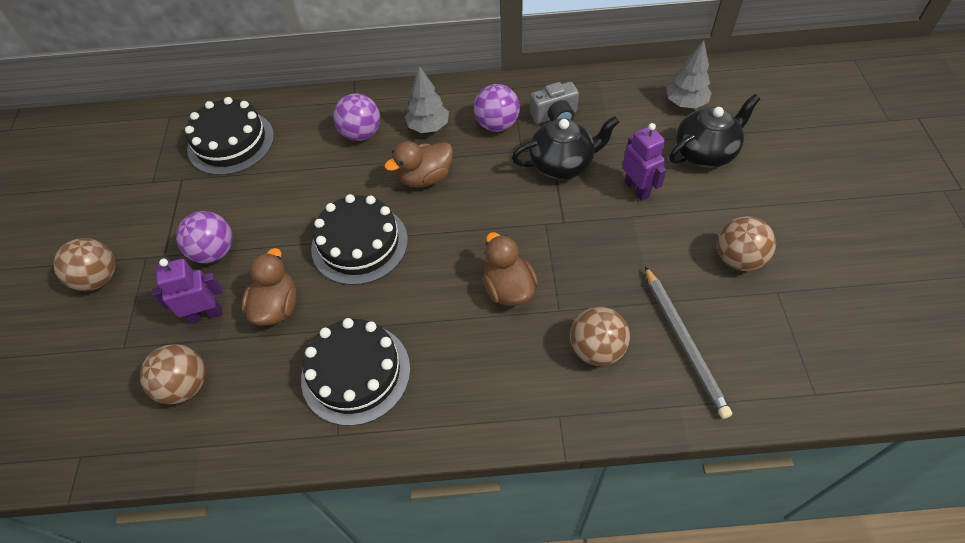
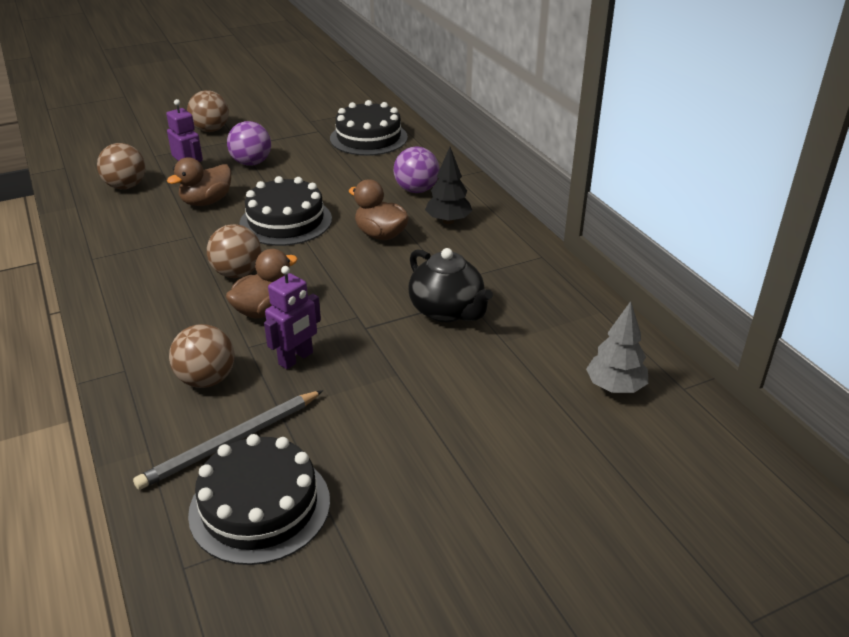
camera: 65 degrees right, 20 degrees down
(277, 307) = (206, 202): brown duck -> brown duck turned 150 degrees clockwise
(356, 373) = (150, 252): black cake -> black cake (260, 506)
(428, 127) = (448, 221): grey tree -> black tree
(497, 124) = (478, 258): purple ball -> none
(555, 116) = (518, 292): grey camera -> none
(637, 189) = (440, 371): purple robot -> purple robot (296, 358)
(705, 152) = (536, 418): black teapot -> none
(738, 259) = (370, 471): brown ball -> brown ball (237, 273)

